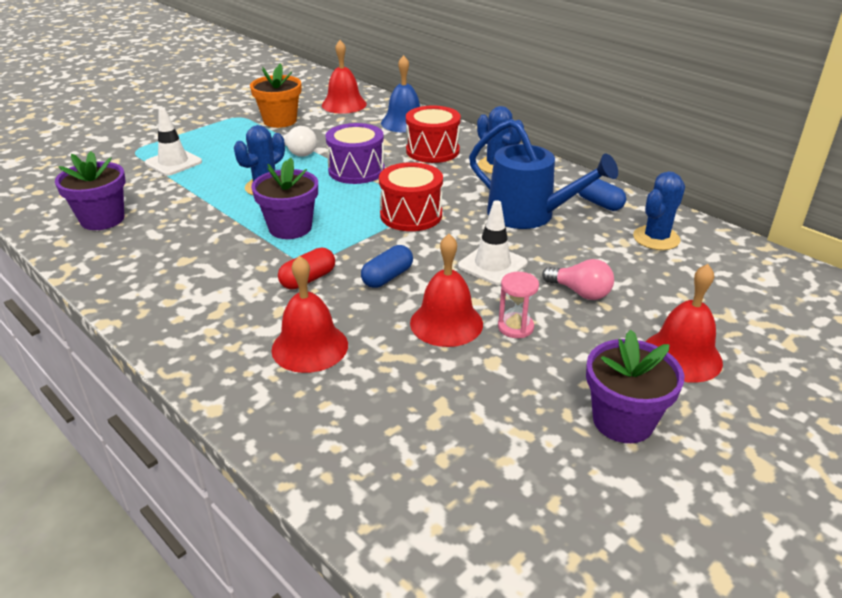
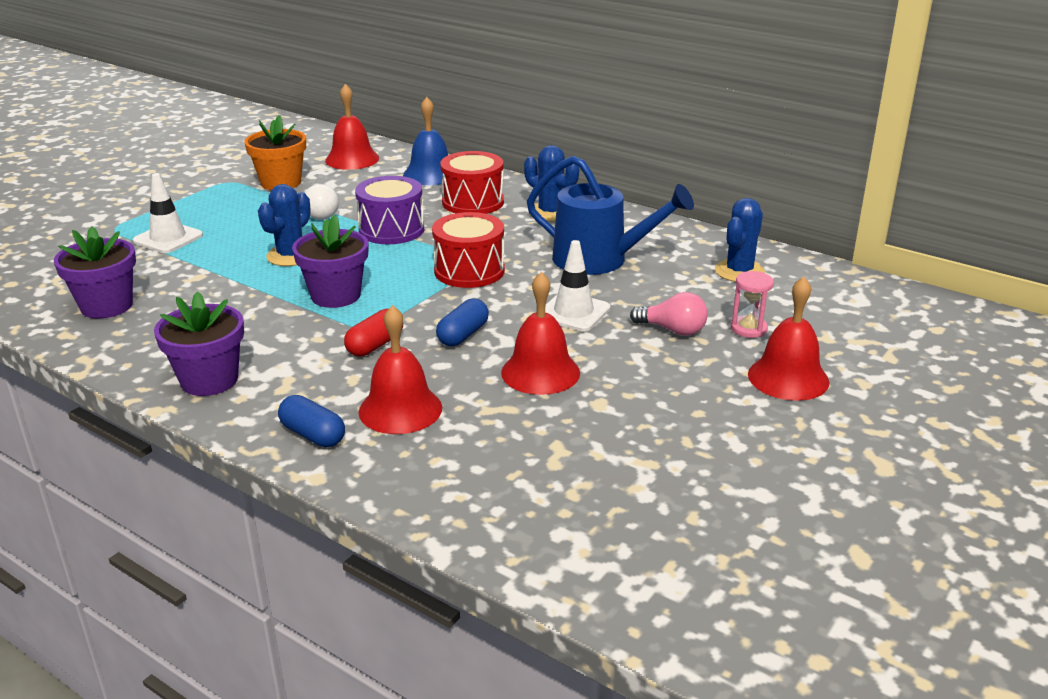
camera: 10 degrees left, 5 degrees down
(515, 327) = (614, 369): pink hourglass -> pink hourglass (748, 329)
(599, 203) = (672, 242): blue capsule -> blue capsule (313, 435)
(623, 421) = (742, 440): purple flower pot -> purple flower pot (209, 380)

